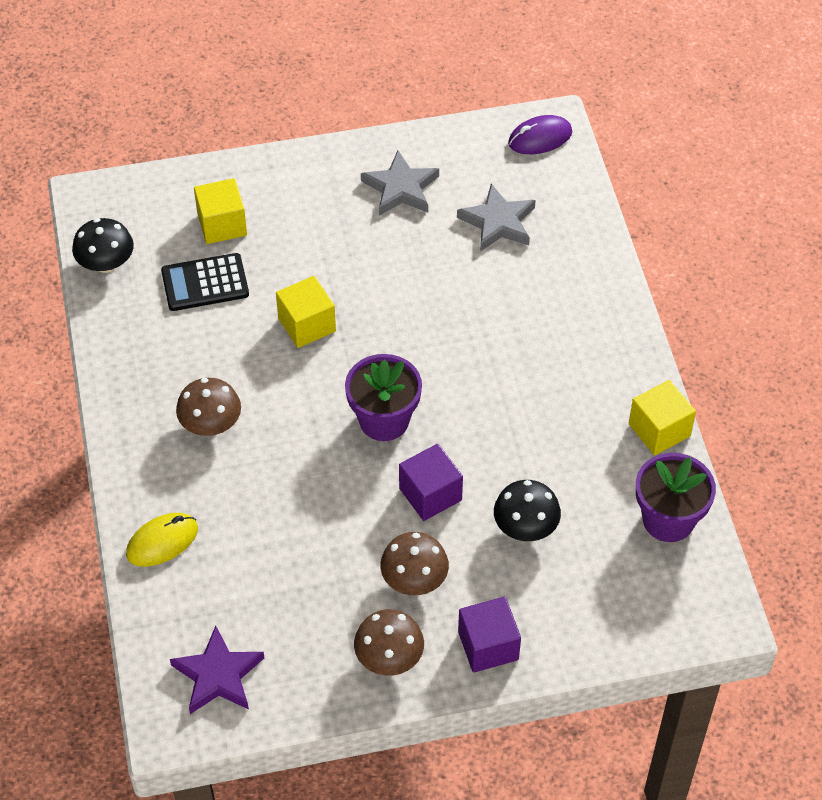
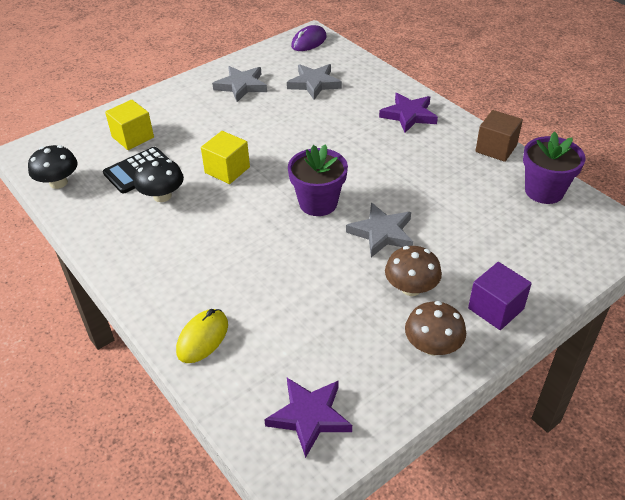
camera: 25 degrees left, 10 degrees down
(211, 424) = (194, 248): brown mushroom -> none
(430, 494) = (382, 233): purple cube -> grey star
(525, 527) = (460, 228): black mushroom -> black mushroom (162, 196)
(586, 329) = (409, 115): none -> purple star
(659, 430) = (496, 148): yellow cube -> brown cube

